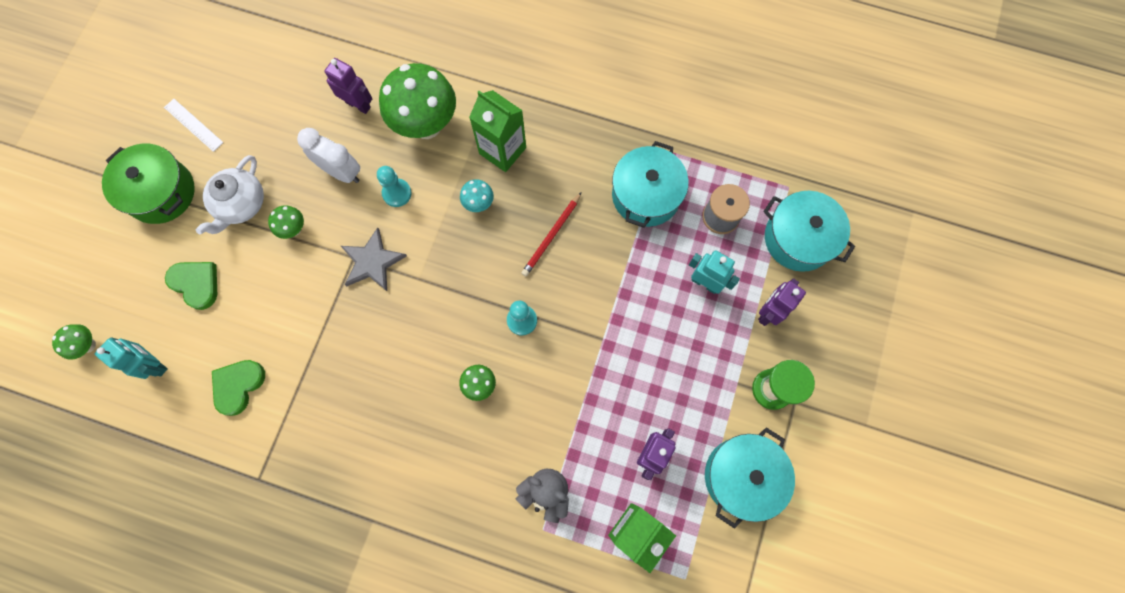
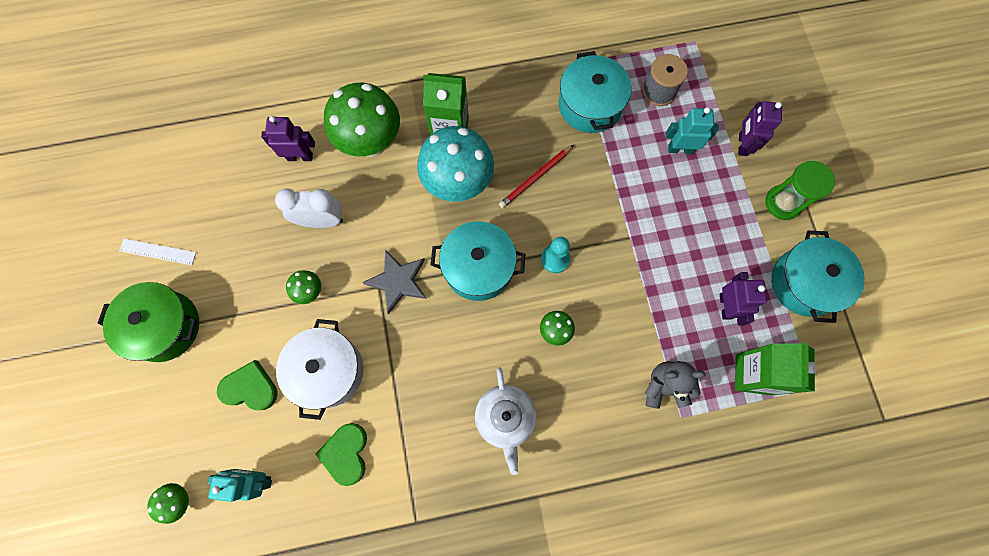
camera: 30 degrees left, 0 degrees up
(241, 204) = (247, 297): white teapot -> white teapot (505, 418)
(266, 306) = (328, 371): none -> white pot
(397, 193) = (382, 213): turquoise pawn -> none
(479, 204) = (458, 184): turquoise mushroom -> turquoise mushroom, size x2.25
(551, 236) = (535, 178): red pencil -> red pencil turned 45 degrees clockwise
(798, 239) = (728, 77): turquoise pot -> turquoise pot (478, 267)

